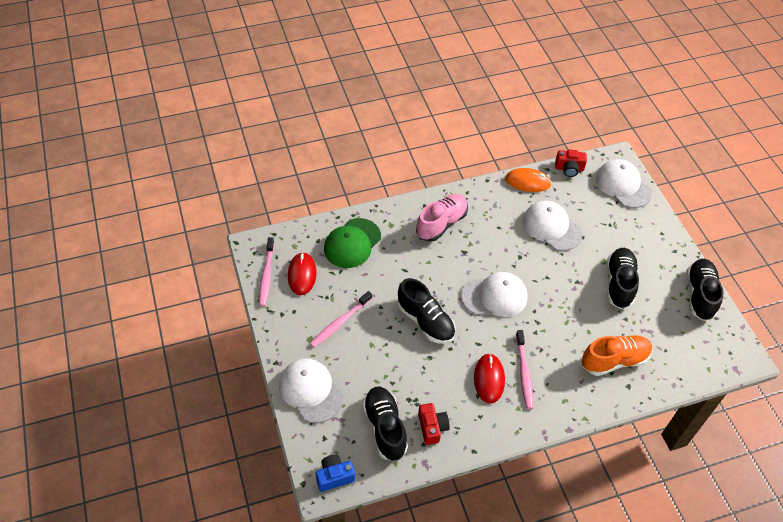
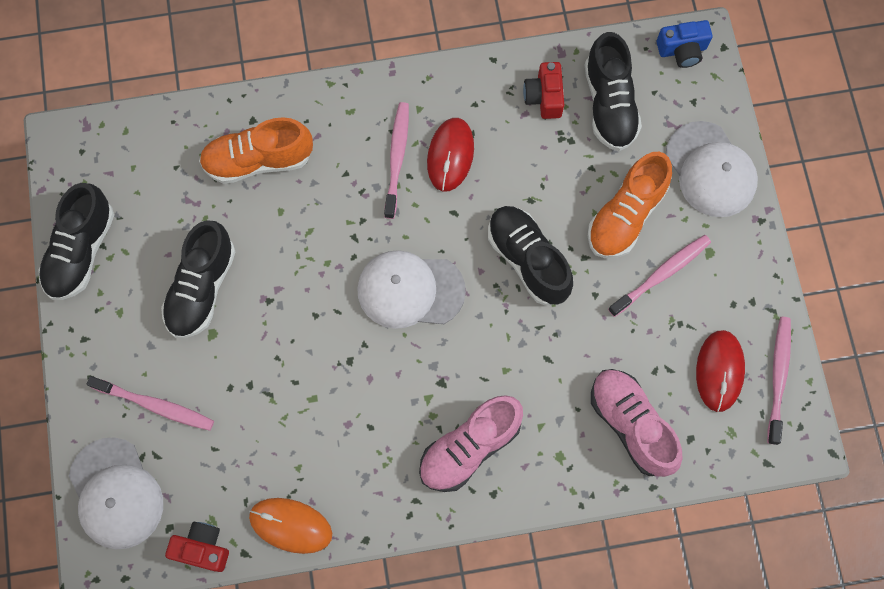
camera: 170 degrees left, 20 degrees up
(352, 243) = (631, 425): green cap -> pink shoe
(366, 355) = (626, 215): none -> orange shoe
(551, 227) = (277, 414): white cap -> none
(620, 224) = (155, 405): none -> pink toothbrush

